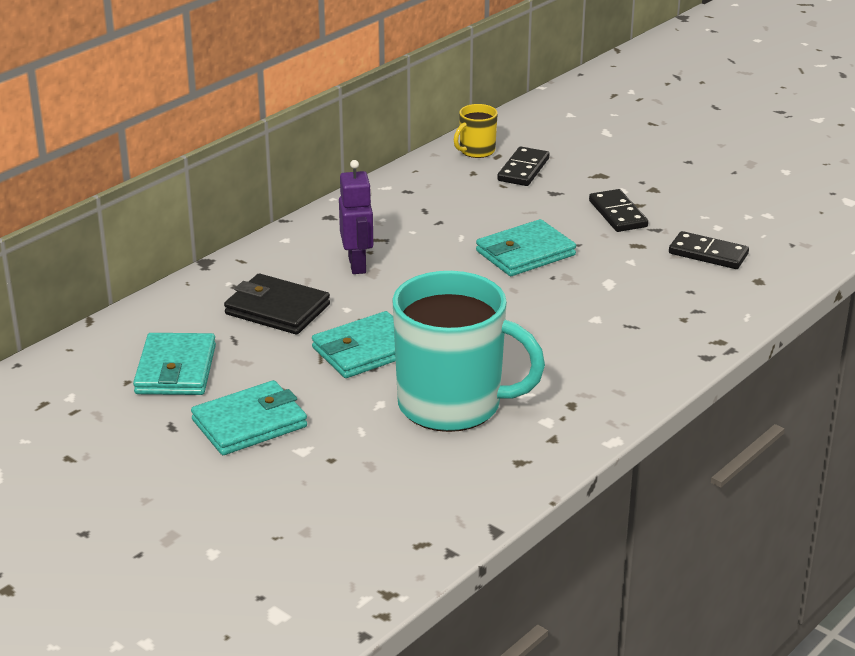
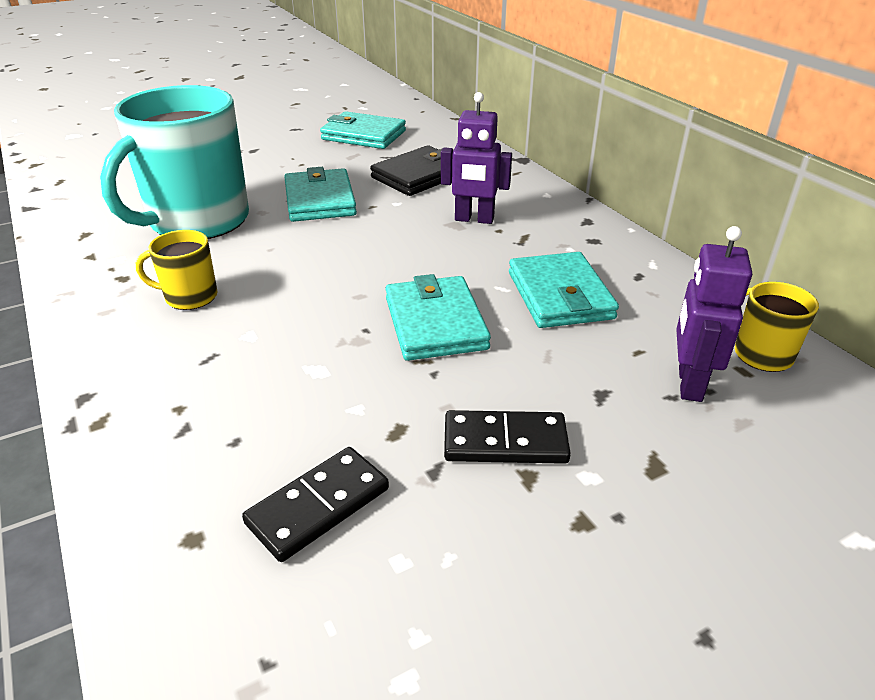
camera: 110 degrees right, 5 degrees up
(249, 423) = (269, 149): turquoise wallet -> turquoise wallet (560, 295)
(523, 170) = (689, 384): black domino -> purple robot
(571, 360) = (189, 297): none -> yellow mug

